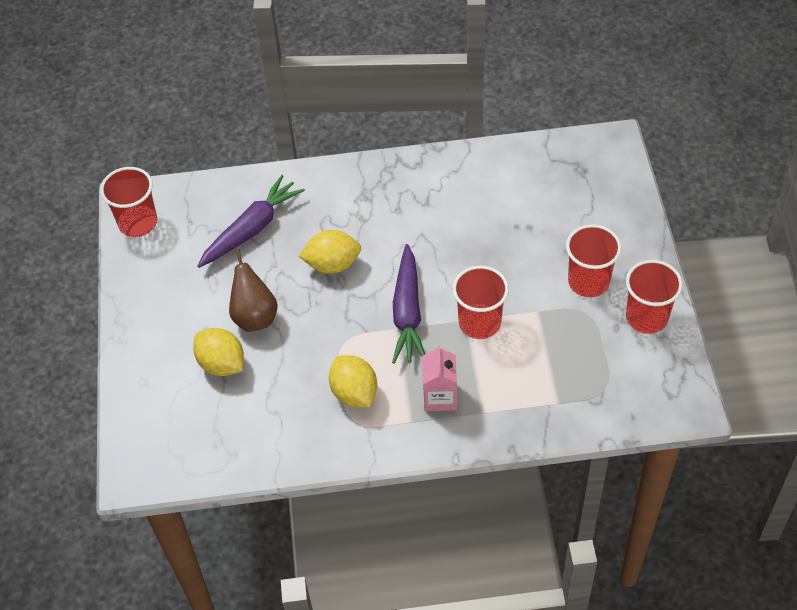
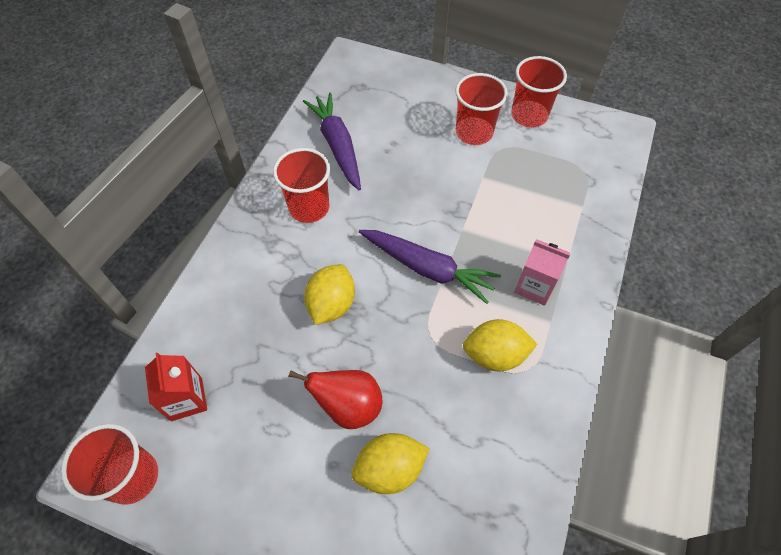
camera: 65 degrees left, 5 degrees up
(205, 219) = (186, 399): none -> red carton
(252, 228) = (234, 357): purple carrot -> purple carrot (337, 145)
(254, 316) = (348, 406): brown pear -> red pear
(479, 323) = (471, 221): red cup -> red cup (309, 207)

